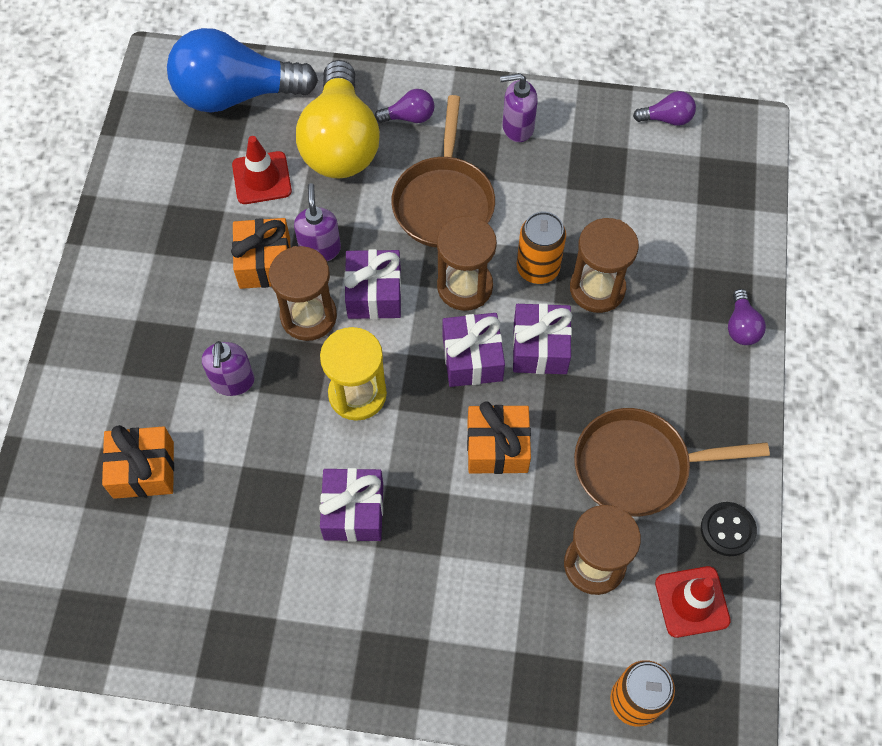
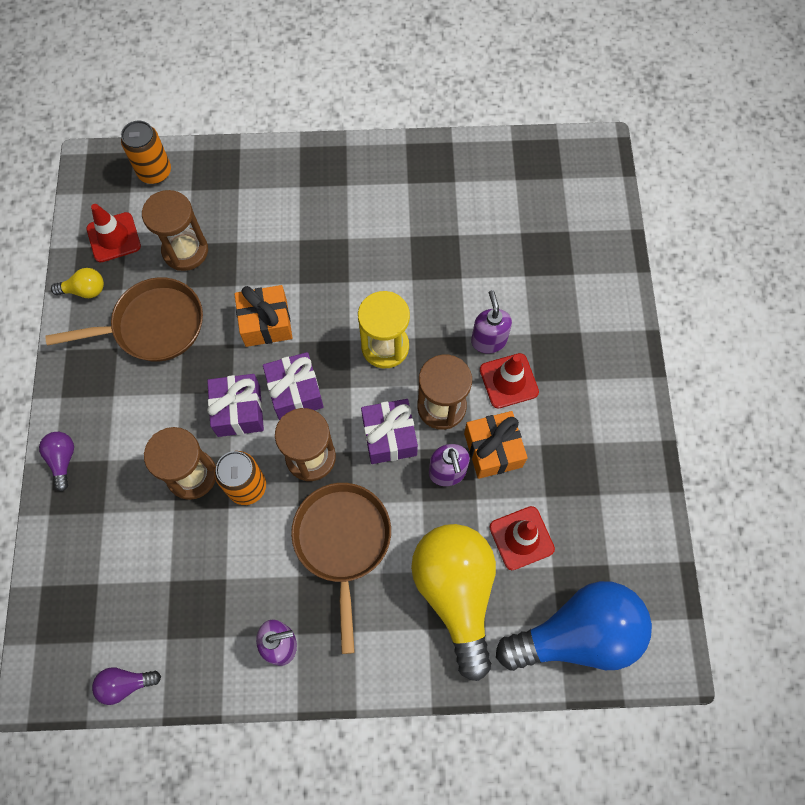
camera: 170 degrees right, 5 degrees up
(143, 469) = (535, 263): orange gift -> none
(224, 332) = (508, 381): none -> red traffic cone
(354, 511) = (369, 259): purple gift -> none
(409, 117) = (393, 637): purple light bulb -> none
(727, 530) = (85, 290): black button -> yellow light bulb

